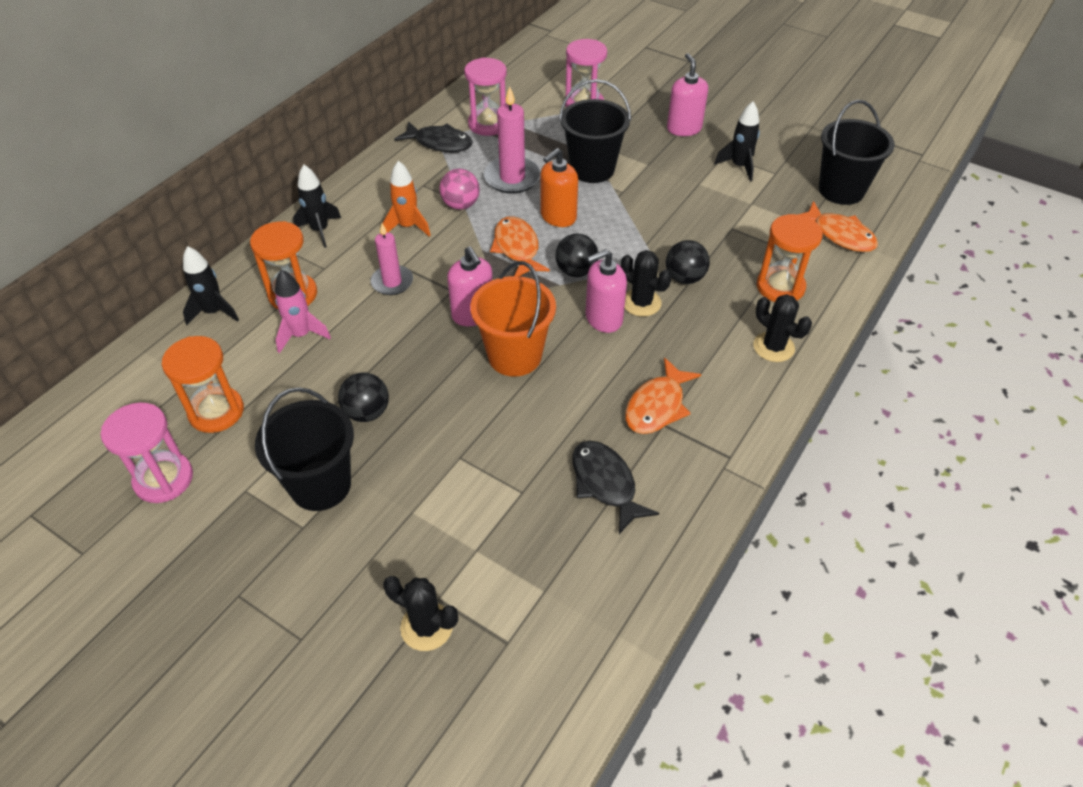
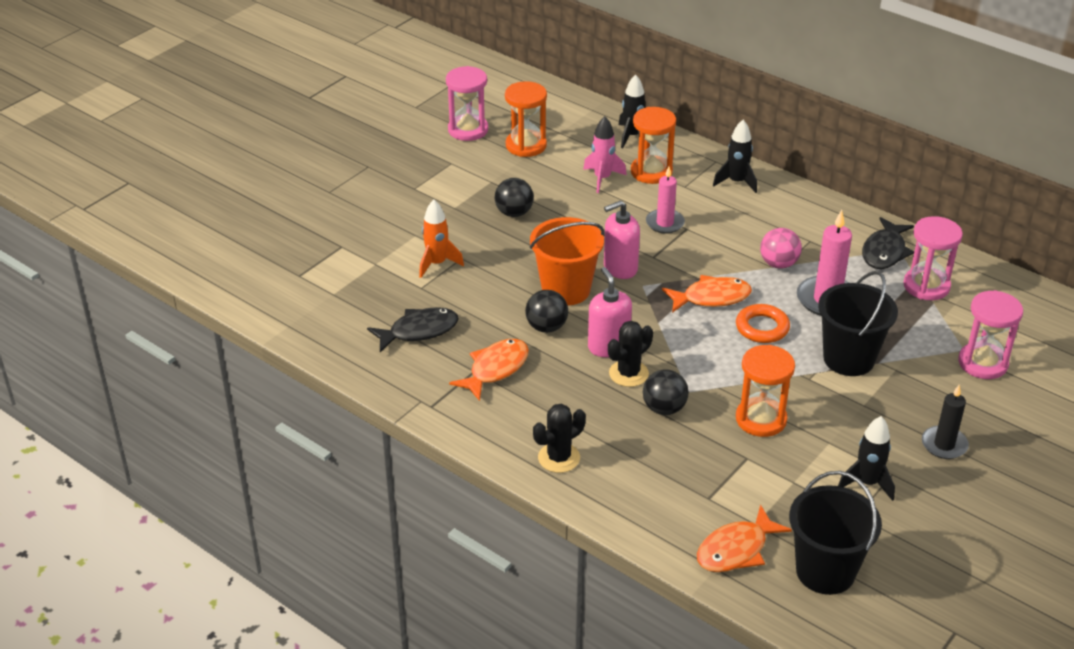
camera: 95 degrees right, 10 degrees down
(320, 485) = (448, 194): black bucket -> none
(408, 226) = (743, 231): orange rocket -> orange rocket (437, 264)
(426, 626) = (322, 241): black cactus -> none
(558, 217) = (762, 328): orange soap dispenser -> orange ring
(576, 271) = (676, 334): black ball -> black ball (546, 327)
(657, 406) = (495, 369): orange fish -> orange fish turned 90 degrees clockwise
(684, 128) = (944, 445): pink soap dispenser -> black candle
(780, 287) = (647, 479): orange hourglass -> orange hourglass (761, 419)

